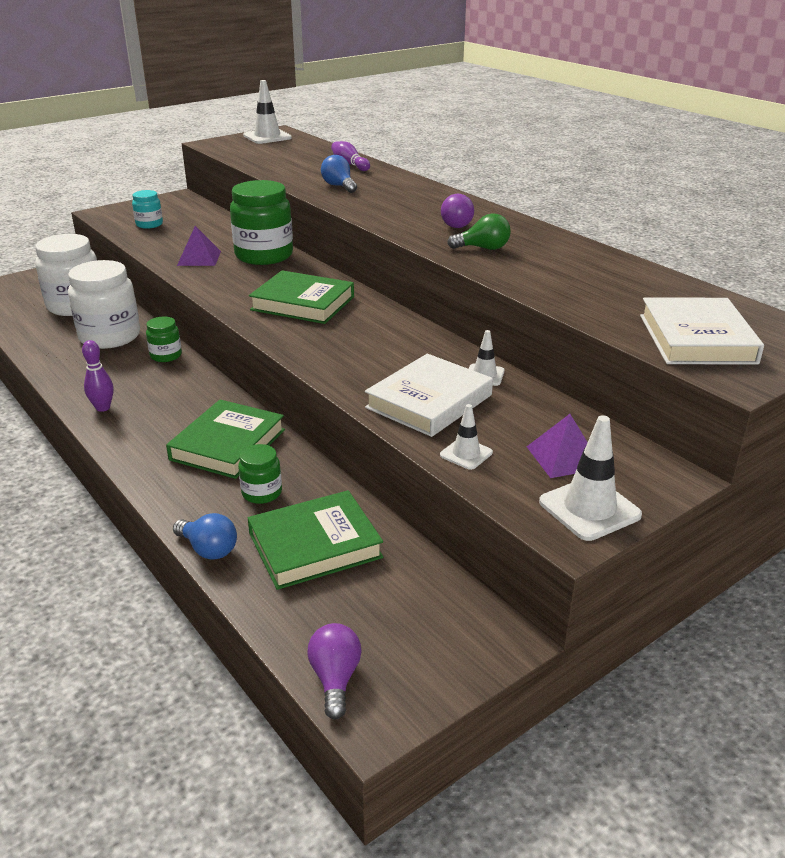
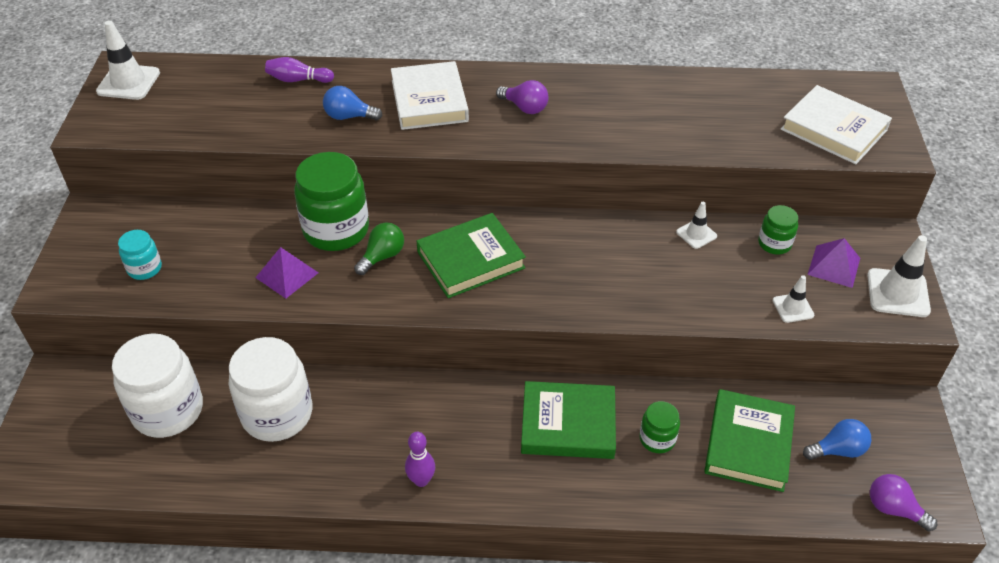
camera: 50 degrees left, 15 degrees up
(166, 356) = (366, 391): green jar -> green jar (774, 244)
(208, 549) = (705, 507): blue light bulb -> blue light bulb (838, 450)
(228, 444) = (568, 424): green book -> green book turned 60 degrees counterclockwise
(429, 401) = (708, 284): white book -> white book (429, 101)
(483, 248) = (591, 124): green light bulb -> green light bulb (382, 256)

